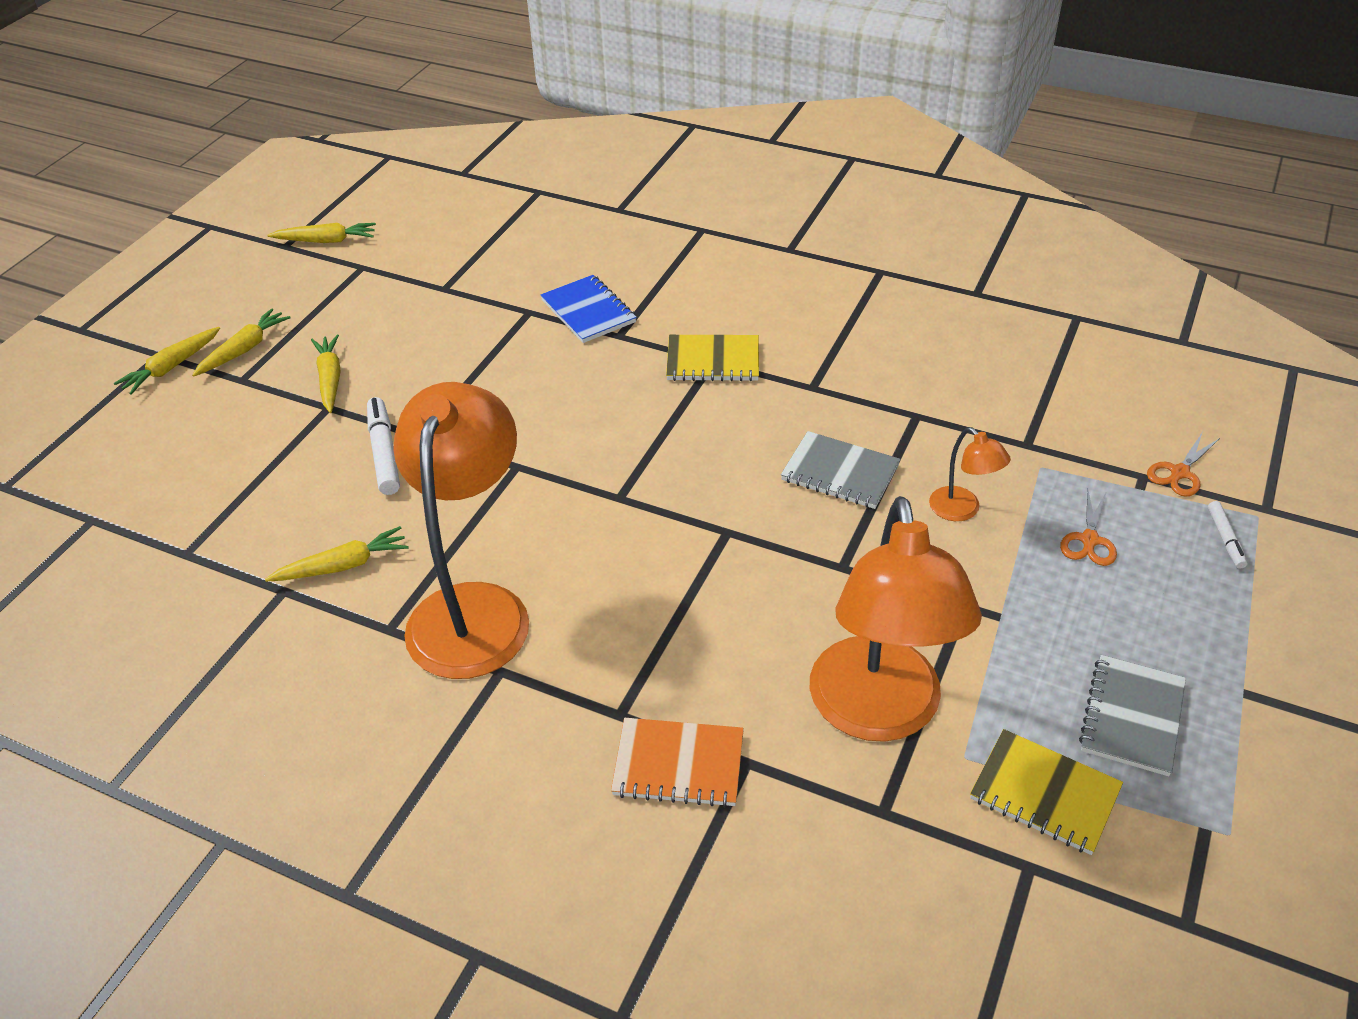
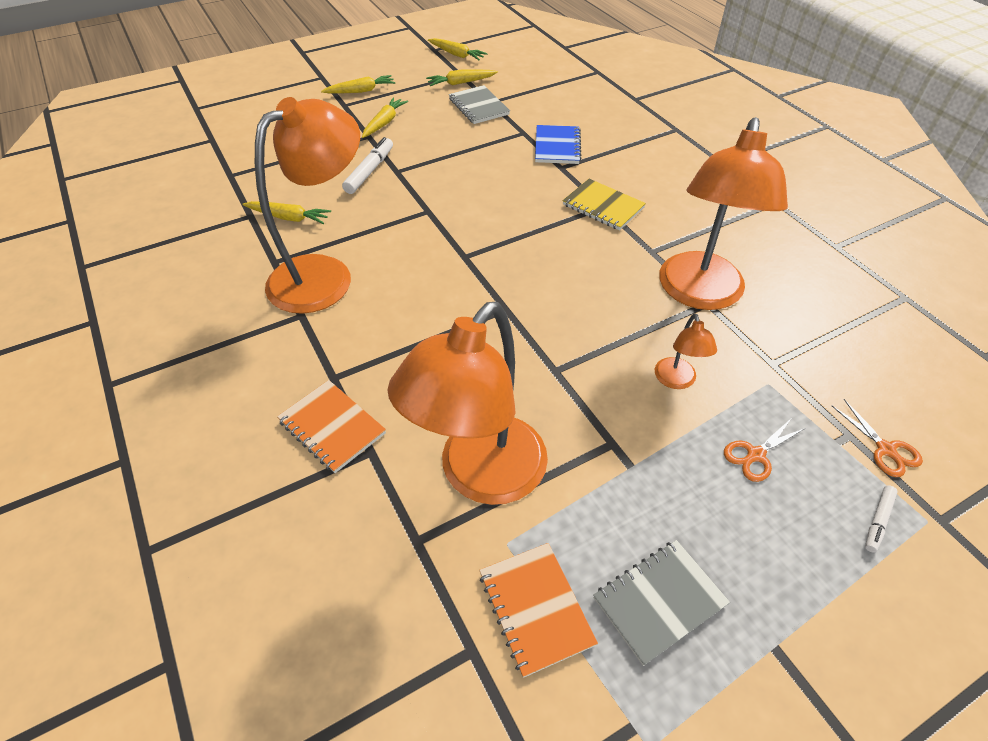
camera: 35 degrees right, 5 degrees up
(172, 367) = (320, 85): yellow carrot -> yellow carrot (461, 83)
(840, 473) = (615, 312): grey notebook -> grey notebook (478, 107)
(900, 410) = (699, 294): none -> orange lamp
(1044, 794) = (535, 609): yellow notebook -> orange notebook
(1179, 472) = (885, 449): orange scissors -> orange scissors turned 105 degrees counterclockwise

